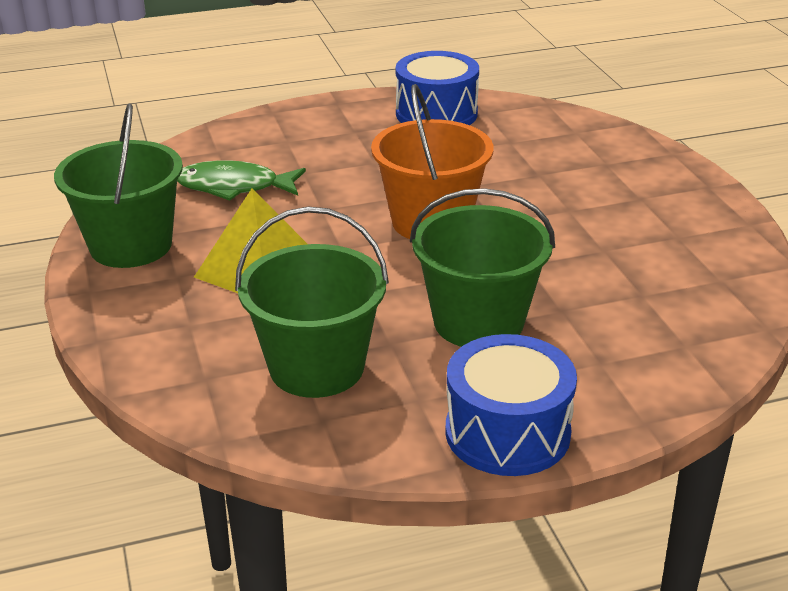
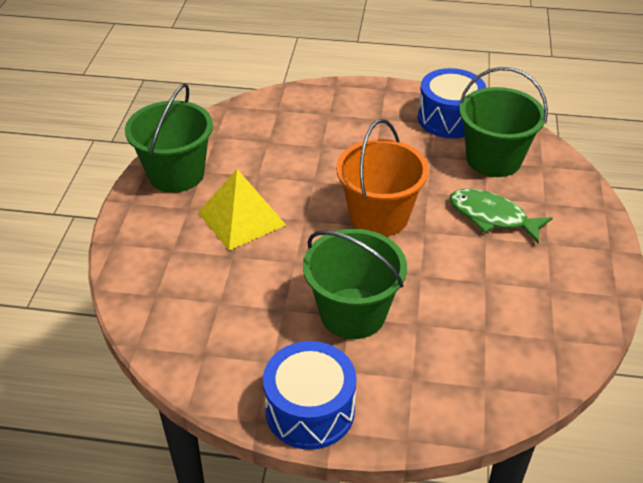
camera: 25 degrees right, 10 degrees up
(234, 187) = (269, 145): green fish -> green fish (492, 217)
(316, 367) = (226, 312): green bucket -> green bucket (493, 159)

